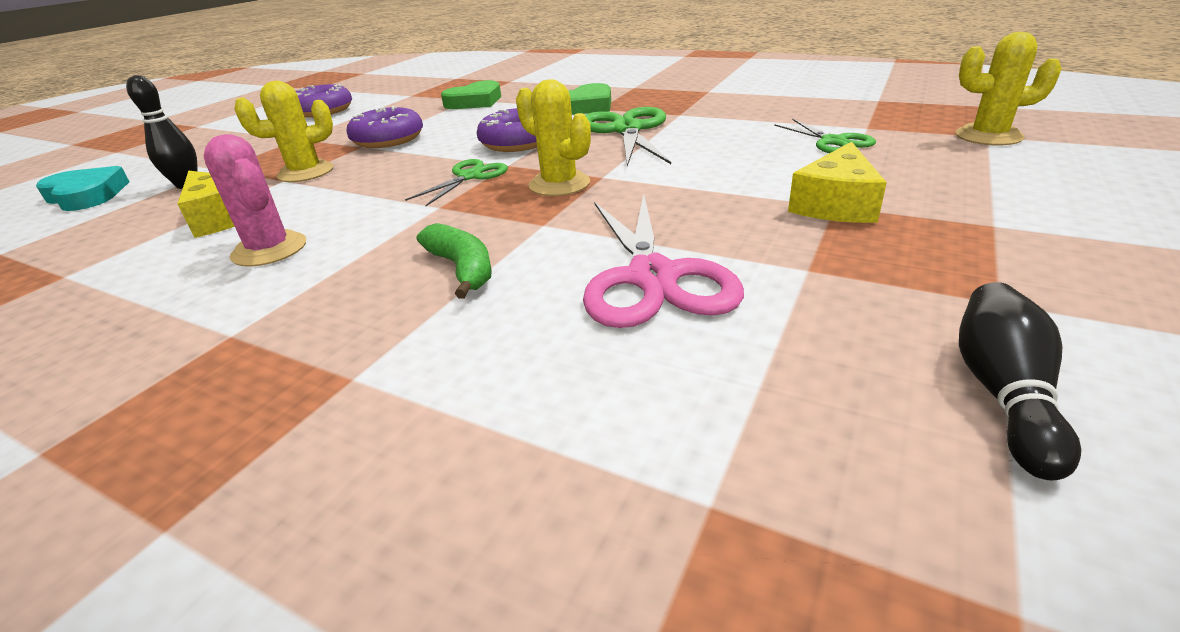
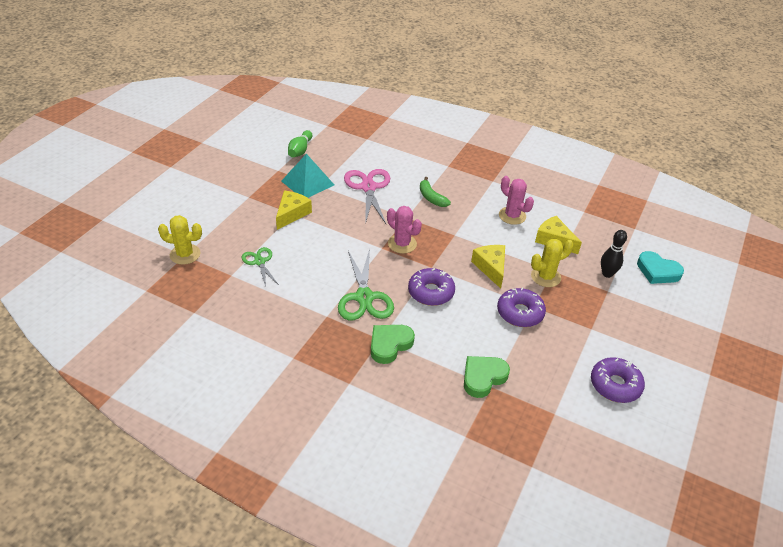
camera: 175 degrees right, 10 degrees up
(396, 173) = (491, 268): none -> yellow cheese
(469, 176) = (448, 257): green scissors -> none
(559, 184) = (402, 244): yellow cactus -> pink cactus
(855, 273) = (307, 183): none -> turquoise pyramid
(1002, 393) = (300, 150): black bowling pin -> green bowling pin

